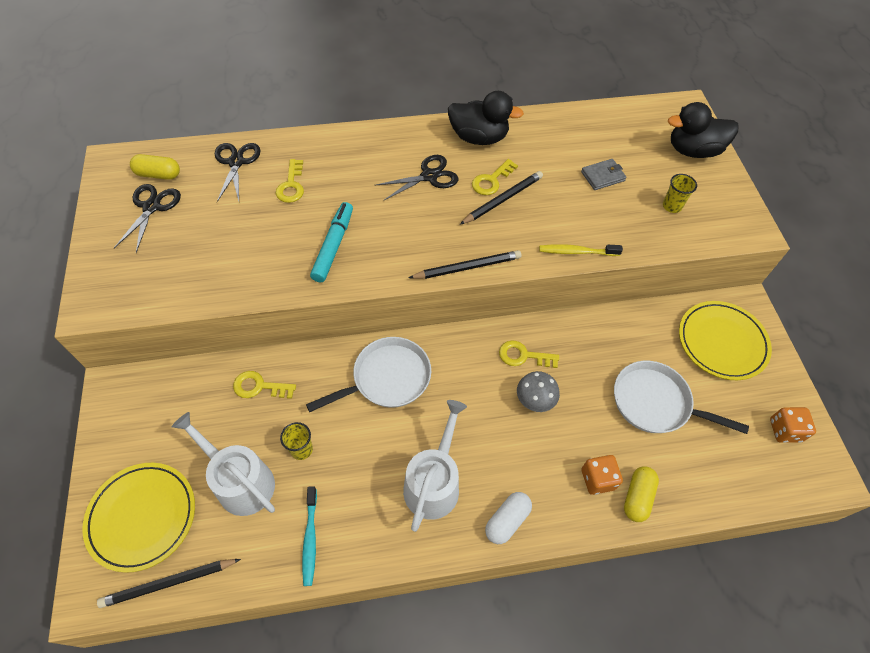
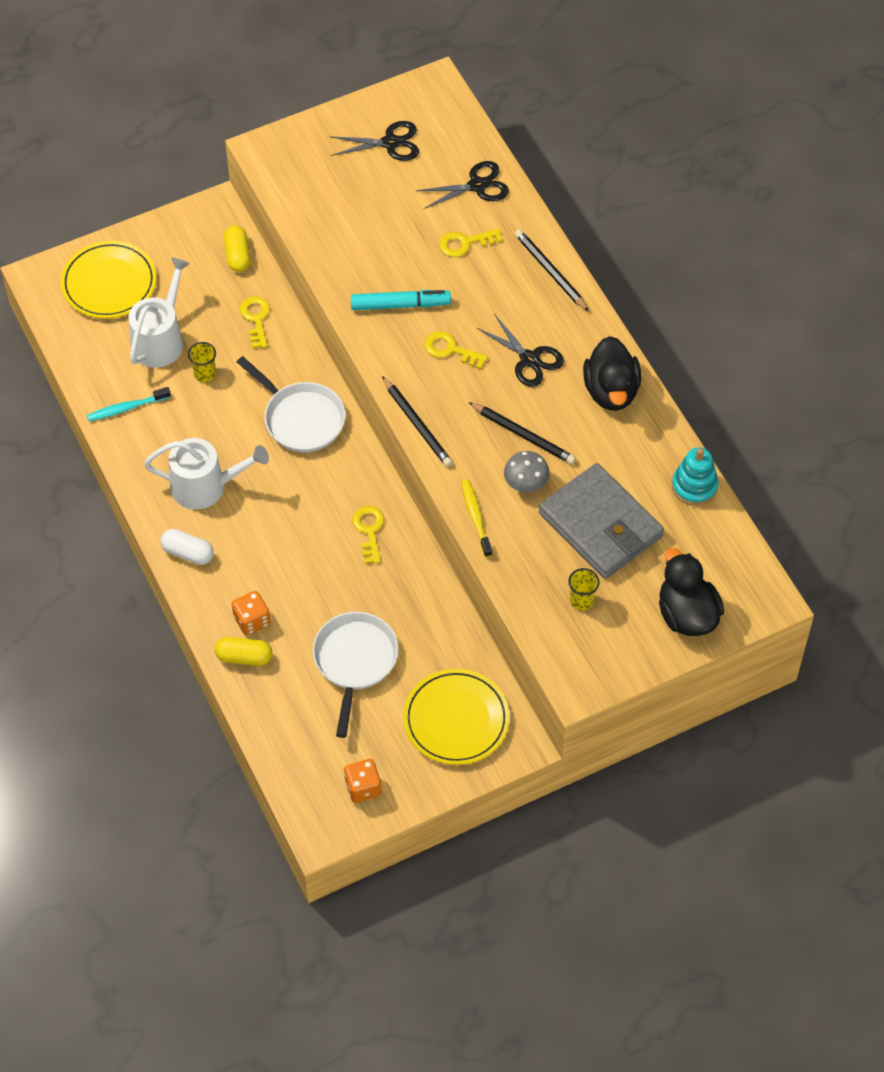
camera: 75 degrees right, 0 degrees up
(158, 174) = (433, 130): yellow capsule -> yellow capsule (237, 255)
(169, 583) = (63, 324): black pencil -> black pencil (550, 272)
(491, 180) = (548, 418): yellow key -> yellow key (450, 350)
(535, 400) = (320, 551): grey mushroom -> grey mushroom (526, 483)
(580, 117) = (694, 486): none -> turquoise stacking toy
(602, 176) = (600, 525): grey wallet -> grey wallet, size x2.33

